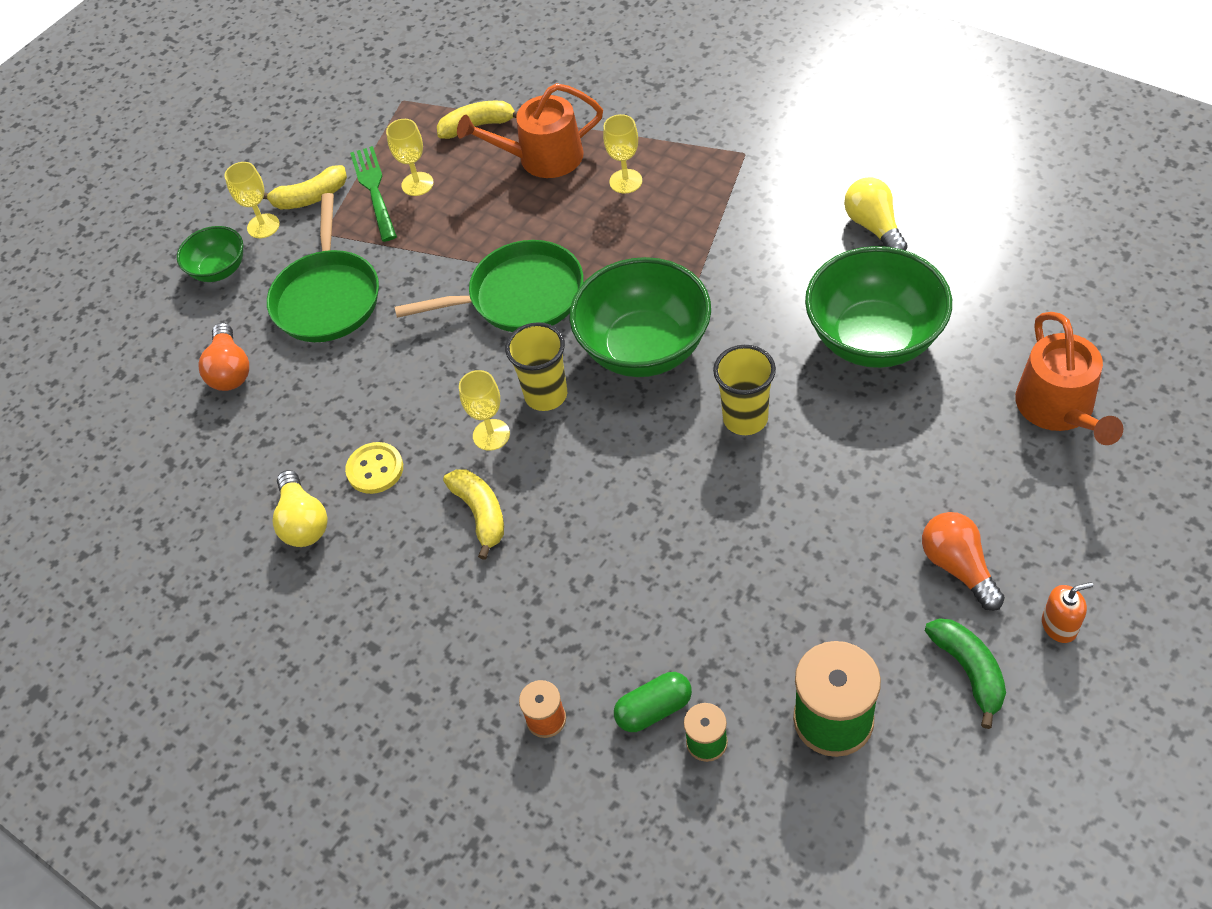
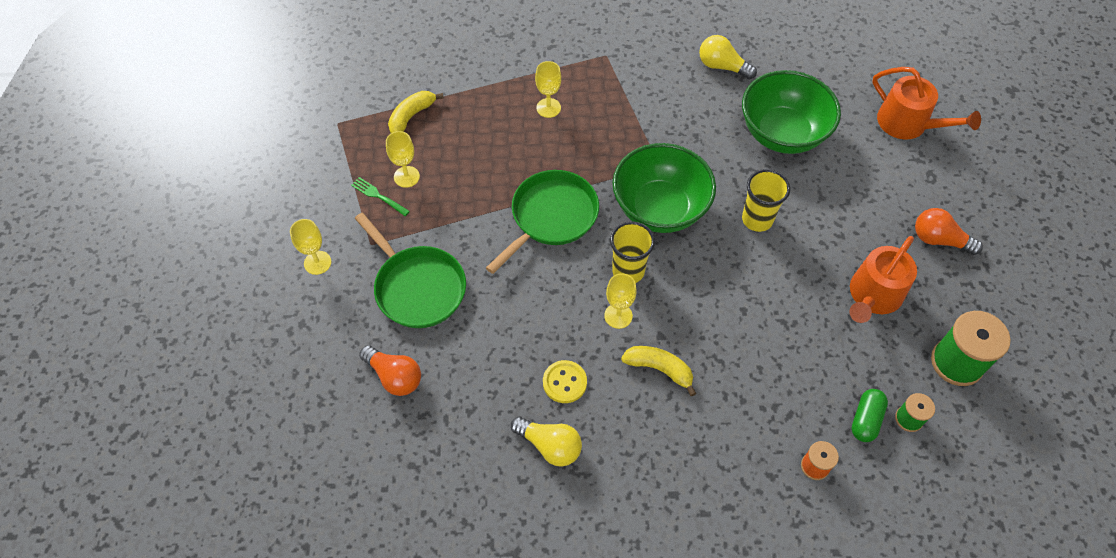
camera: 45 degrees left, 5 degrees up
(219, 270) = (314, 311): green bowl -> none
(310, 198) = (335, 224): yellow banana -> none
(374, 190) = (378, 196): green fork -> green fork, size x0.63
(542, 158) = (478, 118): orange watering can -> orange watering can (873, 296)
(969, 671) = (993, 293): green banana -> none
(1059, 626) = (1011, 242): orange soap dispenser -> none

